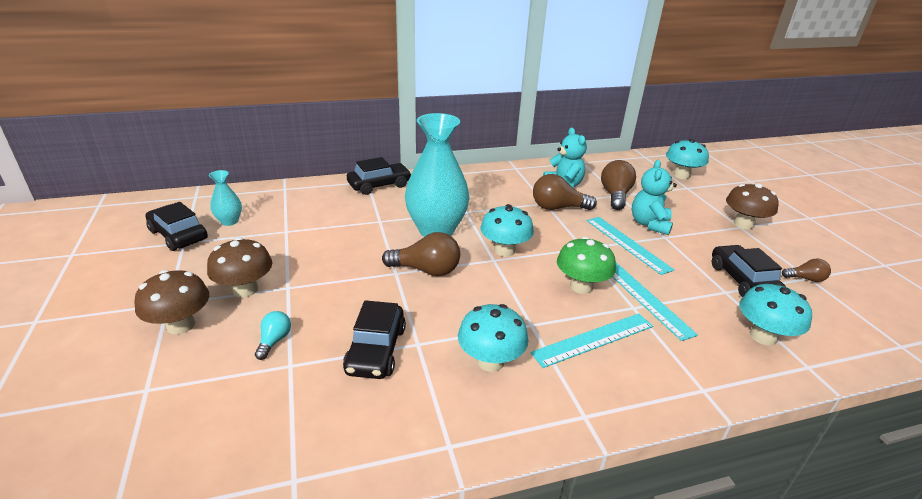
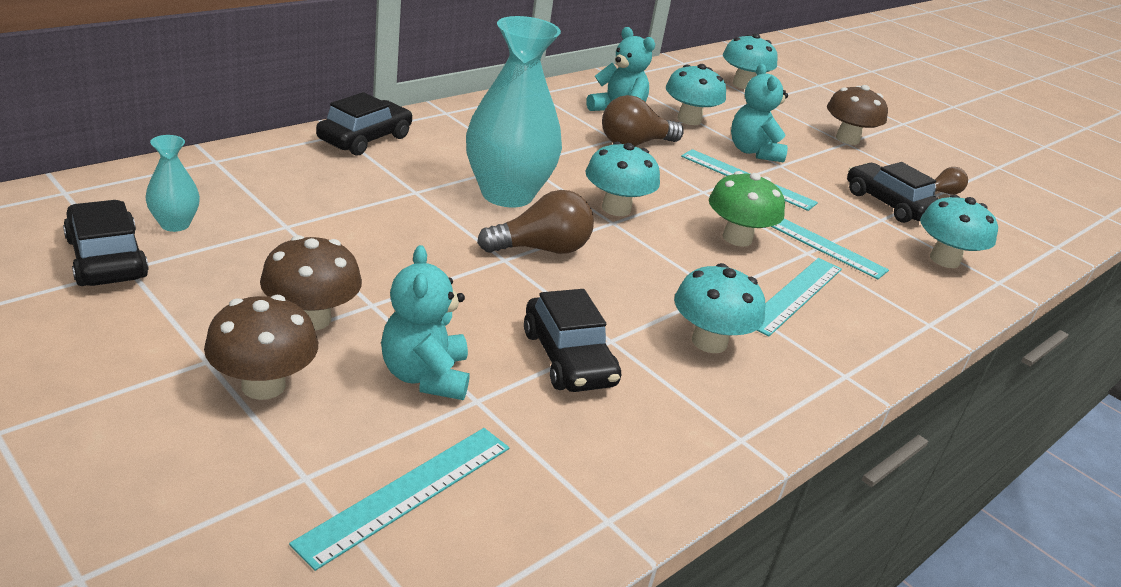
camera: 30 degrees left, 0 degrees up
(178, 235) = (106, 258): black car -> black car turned 45 degrees clockwise
(189, 418) = (407, 493): none -> turquoise ruler
(274, 341) = (425, 376): turquoise light bulb -> turquoise teddy bear
(615, 196) = (689, 119): brown light bulb -> turquoise mushroom

